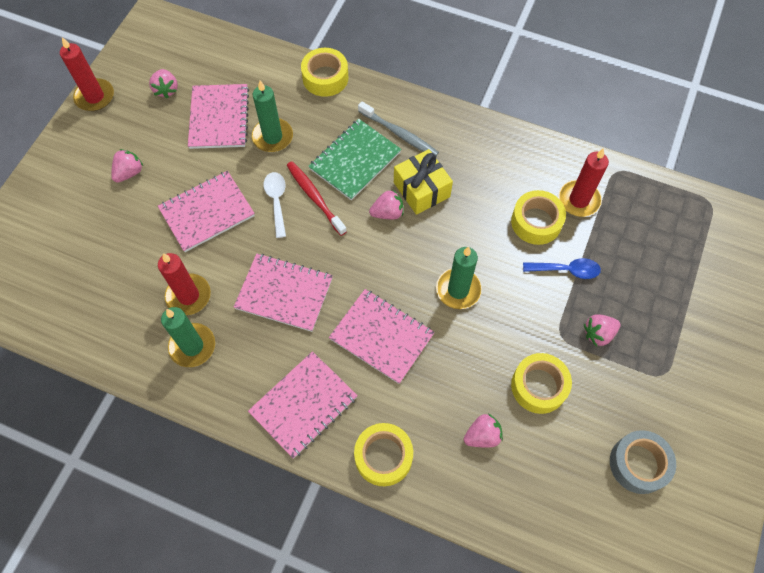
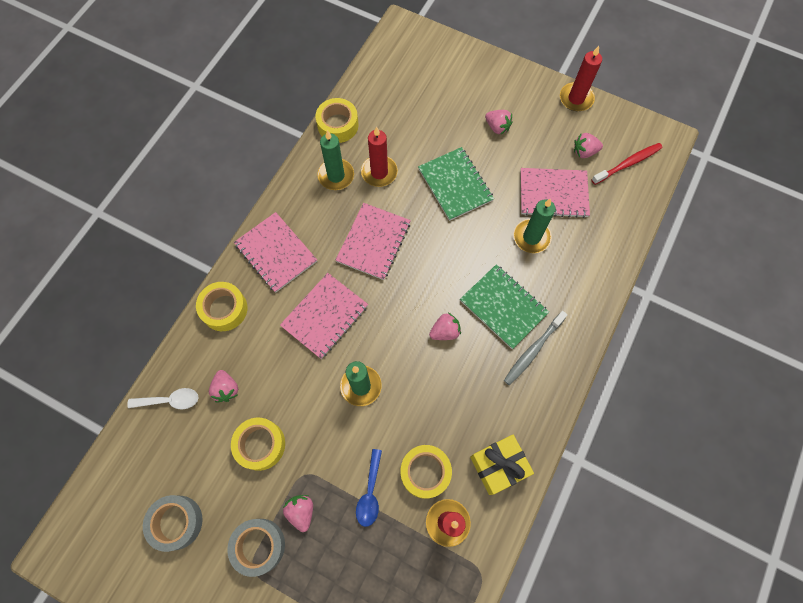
camera: 95 degrees right, 5 degrees up
(207, 212) = (455, 185): pink notebook -> green notebook
(276, 201) = (463, 238): white spoon -> white spoon (170, 400)
(315, 197) = (465, 270): red toothbrush -> red toothbrush (627, 164)
(325, 78) = (601, 286): yellow tape -> yellow tape (338, 125)
(387, 213) = (445, 331): pink strawberry -> pink strawberry turned 105 degrees counterclockwise
(421, 189) = (468, 365): yellow gift -> yellow gift (498, 466)
(641, 371) = (259, 546): none -> grey tape

